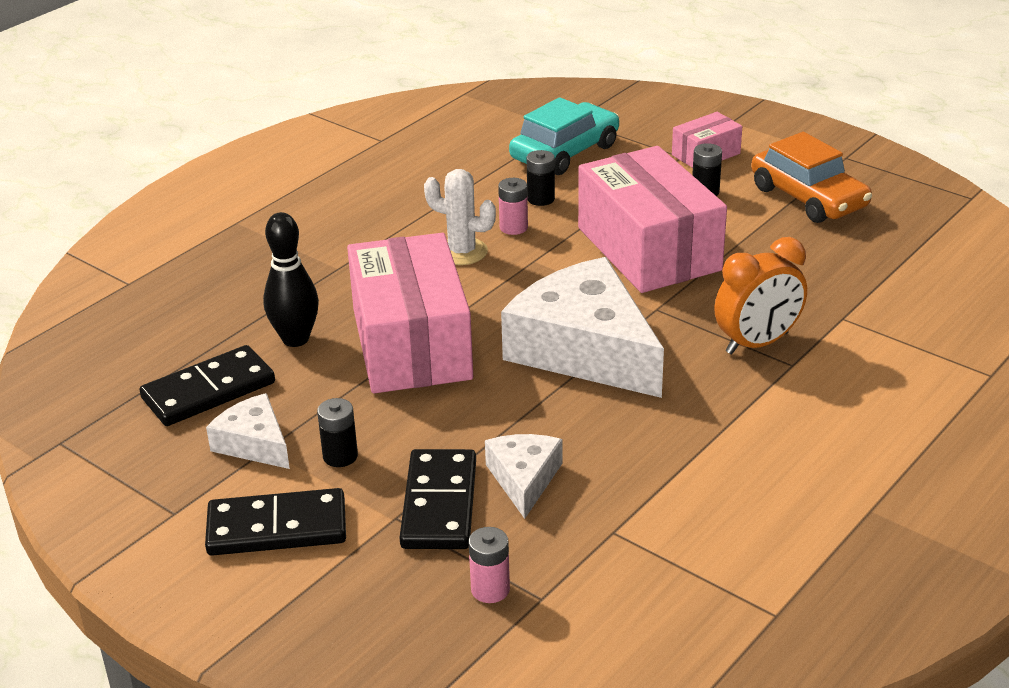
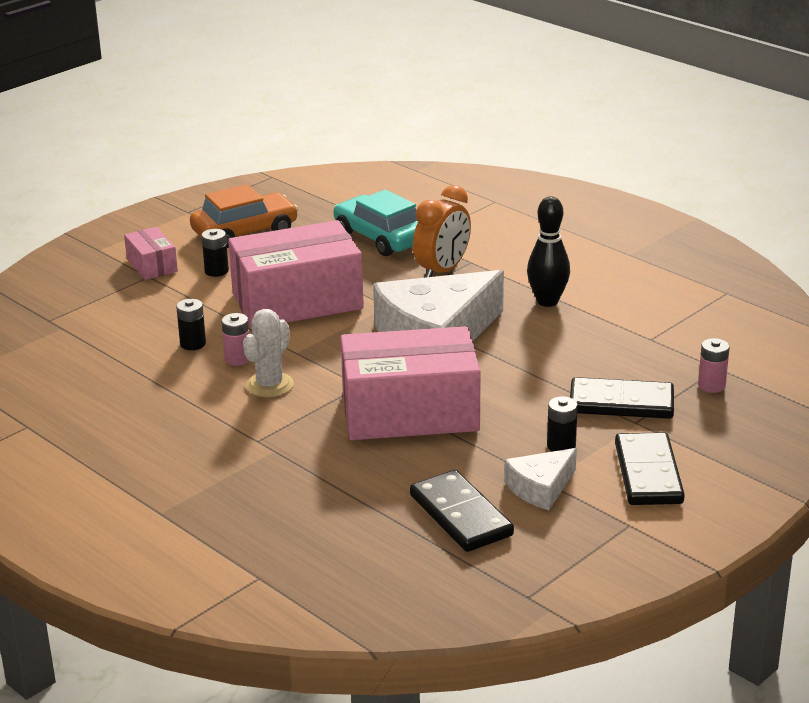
camera: 85 degrees left, 5 degrees down
(295, 339) = (388, 471): black bowling pin -> black bowling pin (547, 301)
(524, 479) = (594, 368): white cheese -> none
(565, 152) = (112, 328): turquoise car -> turquoise car (380, 237)
(757, 343) = (442, 271): orange clock -> orange clock turned 60 degrees clockwise

